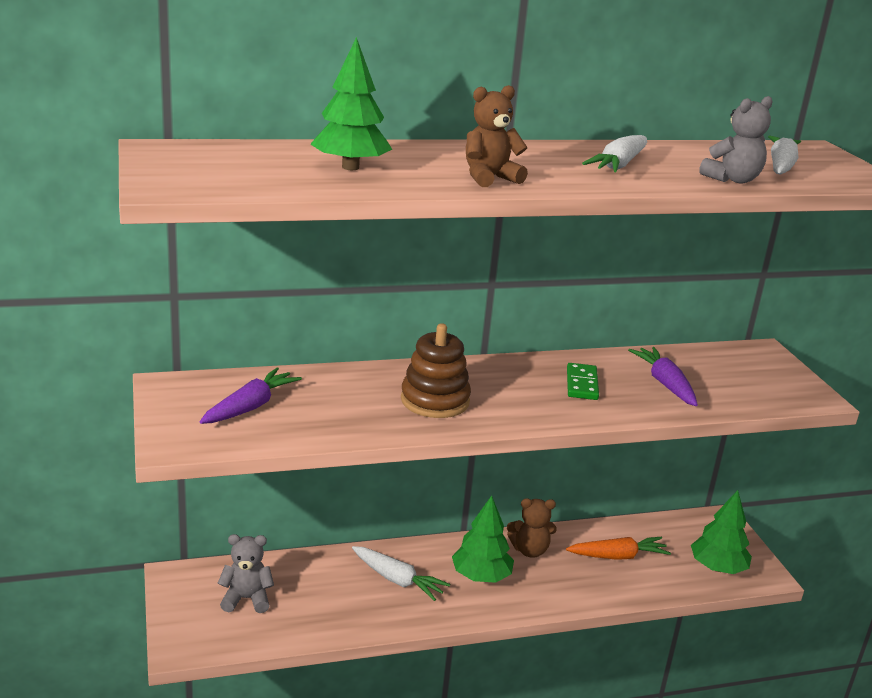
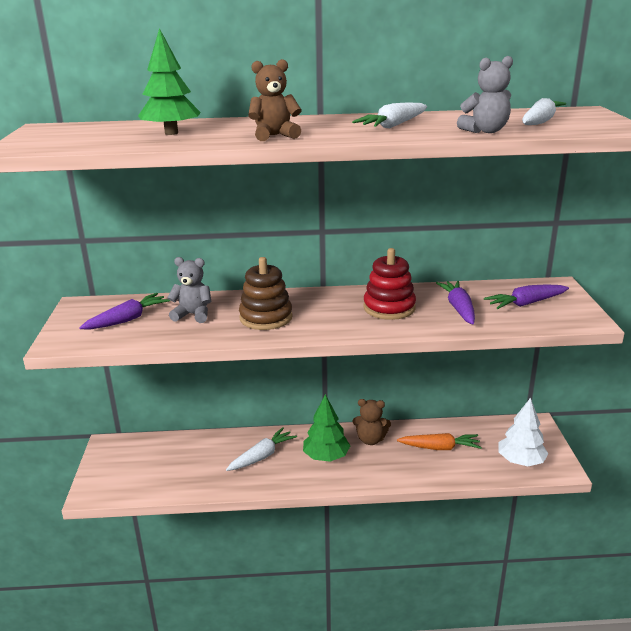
camera: 15 degrees right, 0 degrees up
(246, 599) = (149, 463): grey teddy bear -> grey teddy bear (193, 315)
(398, 580) = (262, 456): white carrot -> white carrot turned 90 degrees counterclockwise
(582, 384) = (389, 308): green domino -> red stacking toy
(717, 568) = (520, 461): green tree -> white tree
(738, 376) = (525, 304): none -> purple carrot

